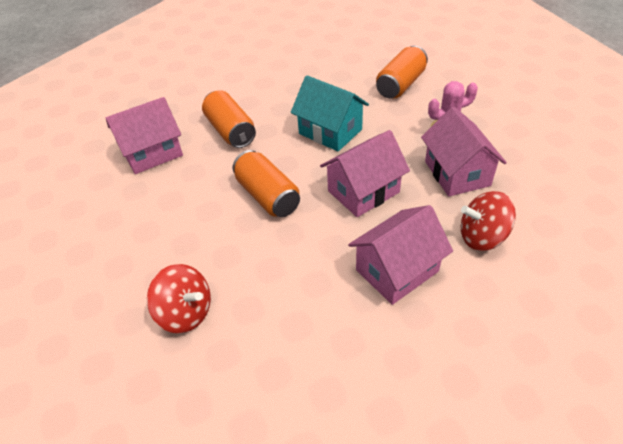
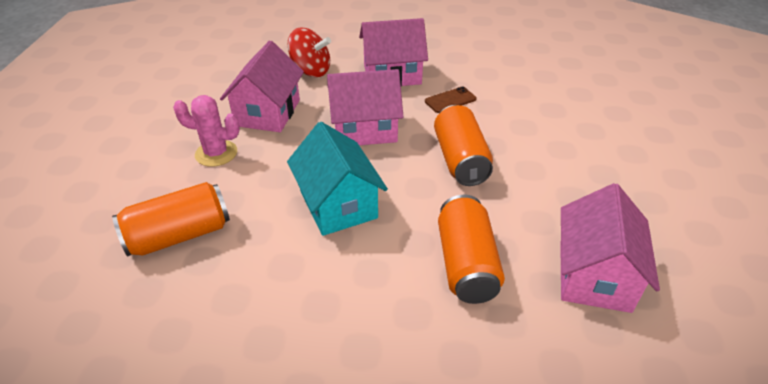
camera: 155 degrees left, 5 degrees down
(152, 153) = (594, 275): pink house -> pink house turned 75 degrees counterclockwise
(186, 312) = (568, 103): red spinning top -> none
(312, 259) = (450, 100): none -> brown phone

